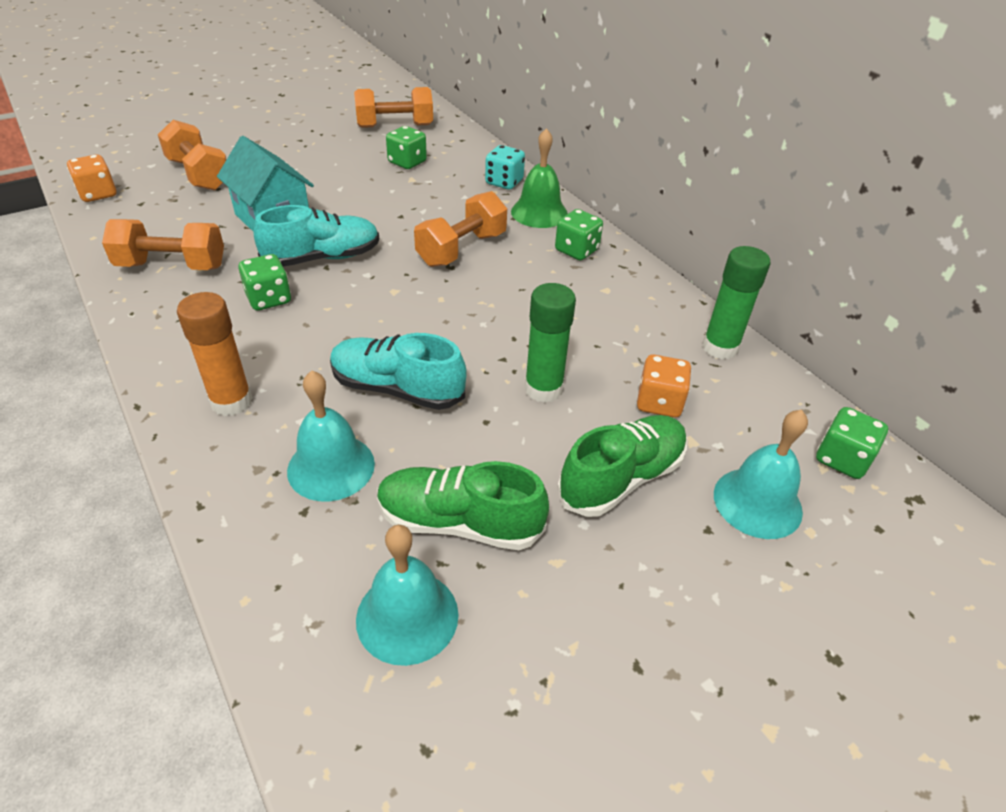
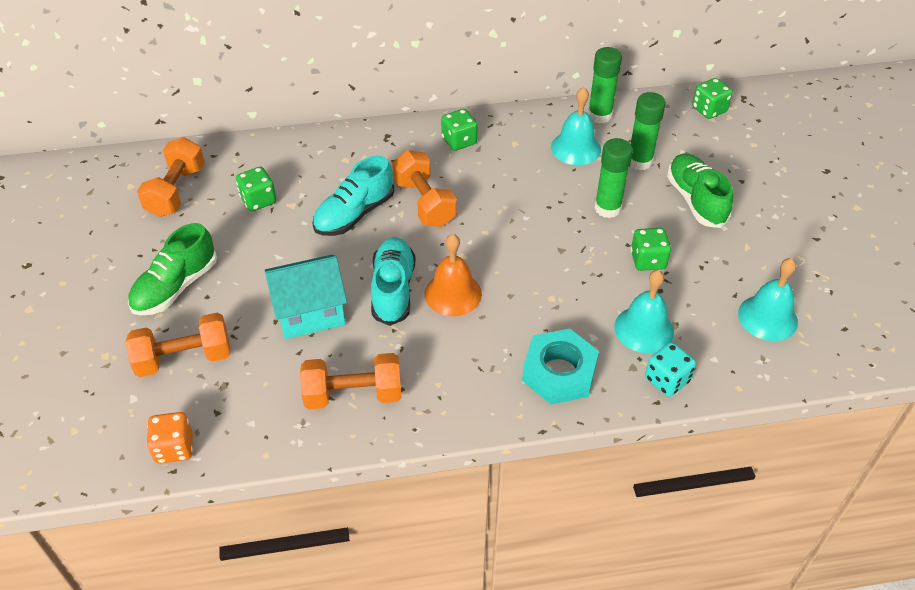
camera: 65 degrees left, 5 degrees up
(172, 266) = (353, 394): orange dumbbell -> orange dumbbell turned 60 degrees clockwise
(231, 401) = (559, 373): orange glue stick -> turquoise nut
(269, 299) = (438, 334): green dice -> green dice (648, 260)
(332, 296) = (453, 293): none -> orange bell
(397, 389) = (580, 280): turquoise shoe -> turquoise shoe (354, 214)
(459, 523) = (708, 279): green shoe -> green shoe (176, 287)
(504, 182) = (334, 149): turquoise dice -> turquoise dice (667, 380)
(539, 212) = (394, 143): green bell -> none
(659, 402) = (639, 161): orange dice -> green glue stick
(757, 502) = (729, 154): turquoise bell -> turquoise bell (576, 148)

